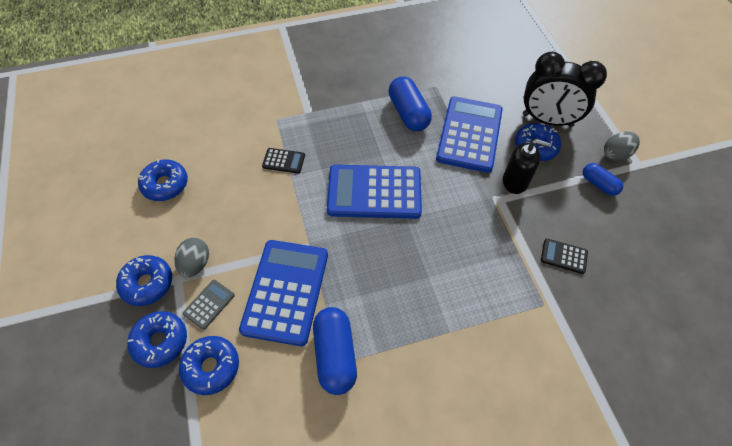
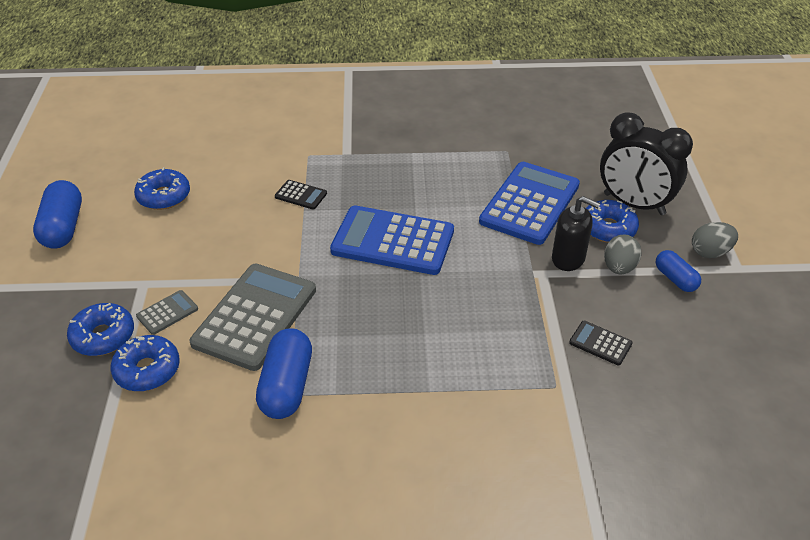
camera: 15 degrees right, 15 degrees down
(147, 283) = (110, 282): blue donut -> none
(195, 264) = (167, 274): grey egg -> grey egg (619, 268)
(286, 291) = (255, 316): blue calculator -> grey calculator
(408, 113) = (463, 172): blue capsule -> blue capsule (63, 227)

